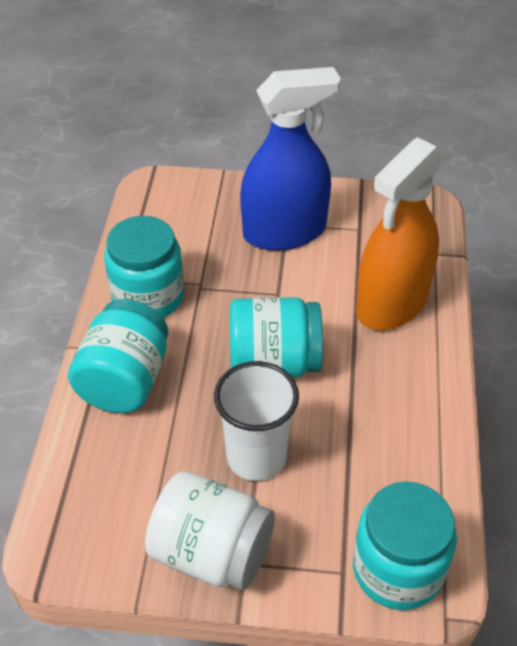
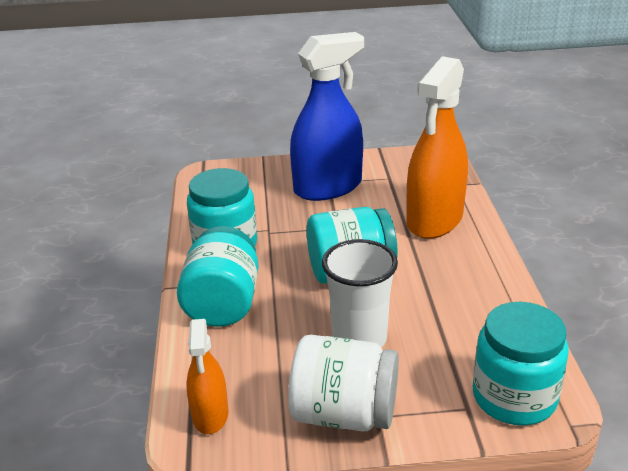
camera: 10 degrees left, 15 degrees down
(76, 525) = (210, 415): none -> orange spray bottle

